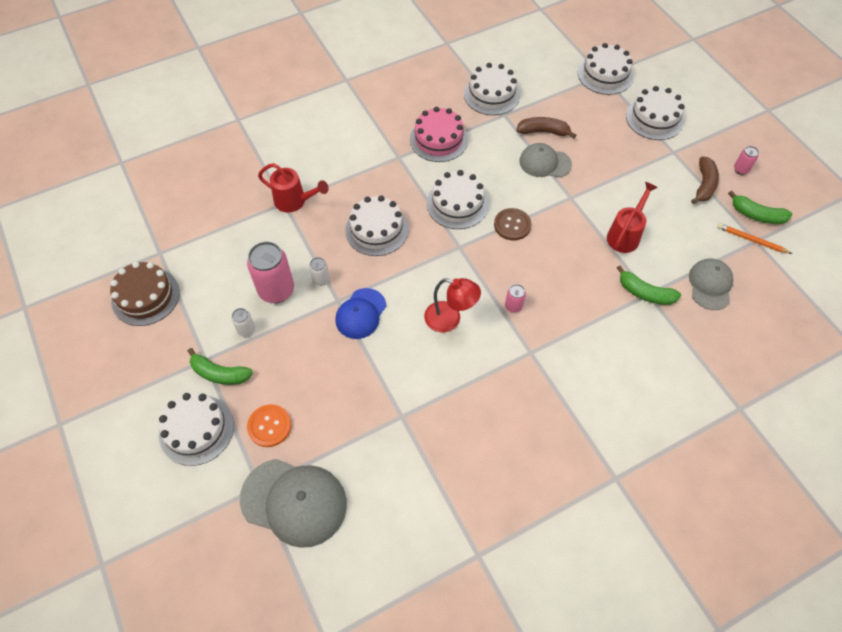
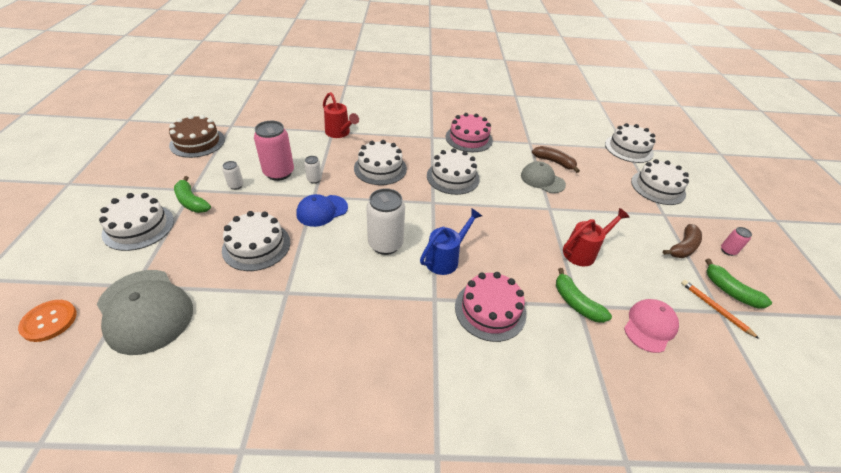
camera: 25 degrees right, 15 degrees down
(269, 426) = (186, 249): orange button -> orange button (49, 321)
(450, 319) = (385, 244): red lamp -> white can
(491, 94) = (528, 129): white cake -> white cake (256, 246)
(512, 225) = (486, 206): brown button -> none
(513, 306) = (445, 259): pink can -> blue watering can
(582, 338) = (490, 310): none -> pink cake
(710, 285) = (650, 326): grey cap -> pink cap

